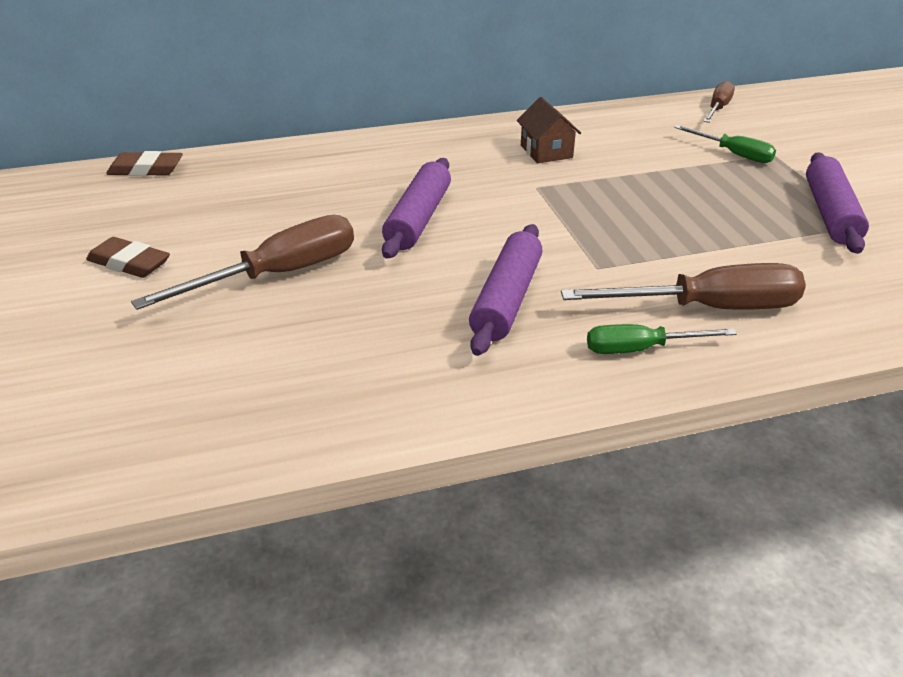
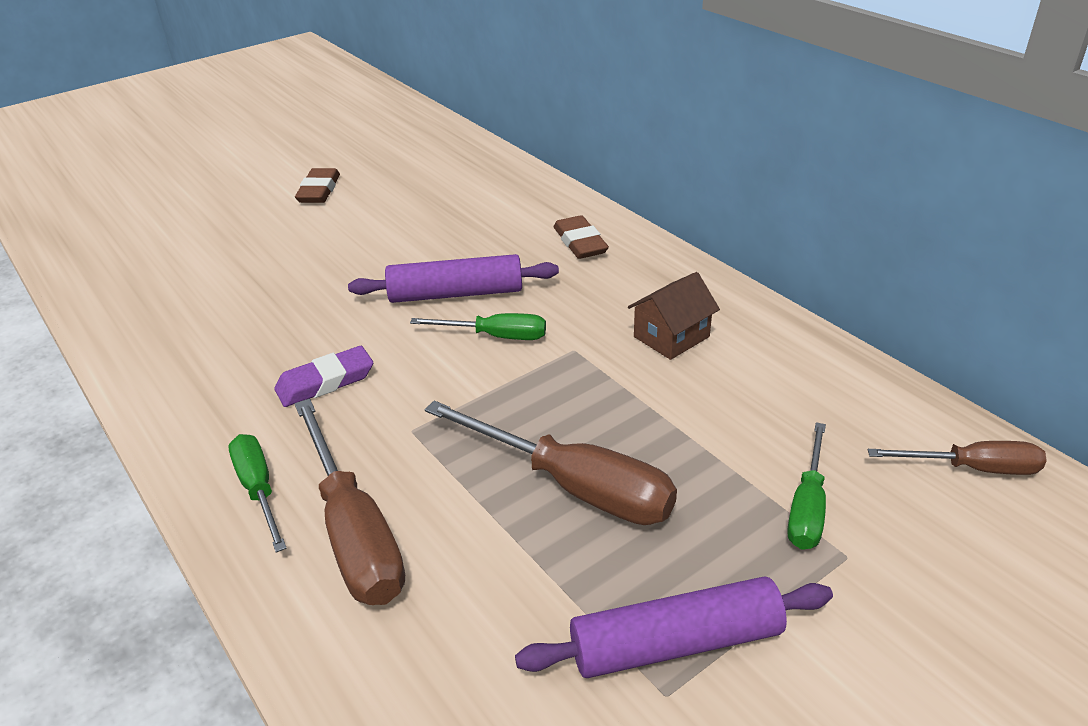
camera: 70 degrees right, 0 degrees up
(146, 169) = (467, 146): brown eraser -> brown eraser (580, 242)
(278, 274) = (326, 254): brown screwdriver -> brown screwdriver (574, 486)
(497, 212) = (496, 336): none -> green screwdriver
(506, 299) = (325, 382): purple rolling pin -> purple eraser

